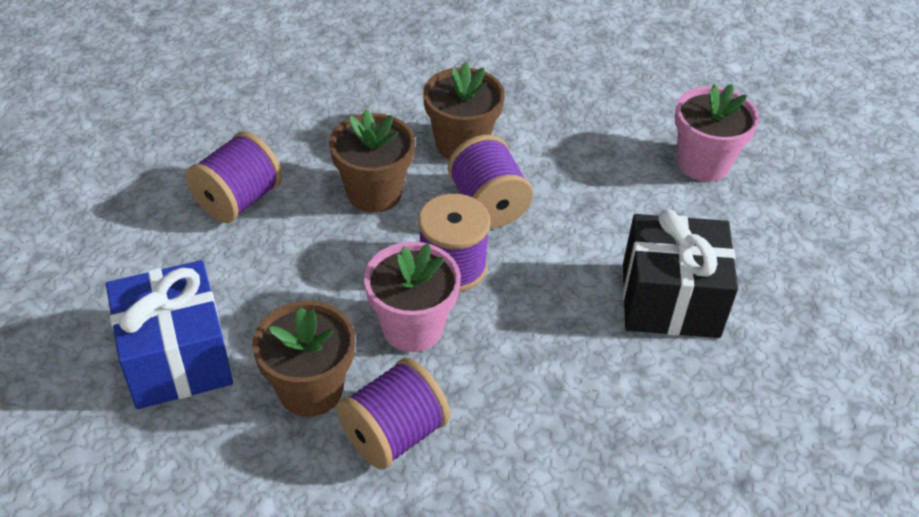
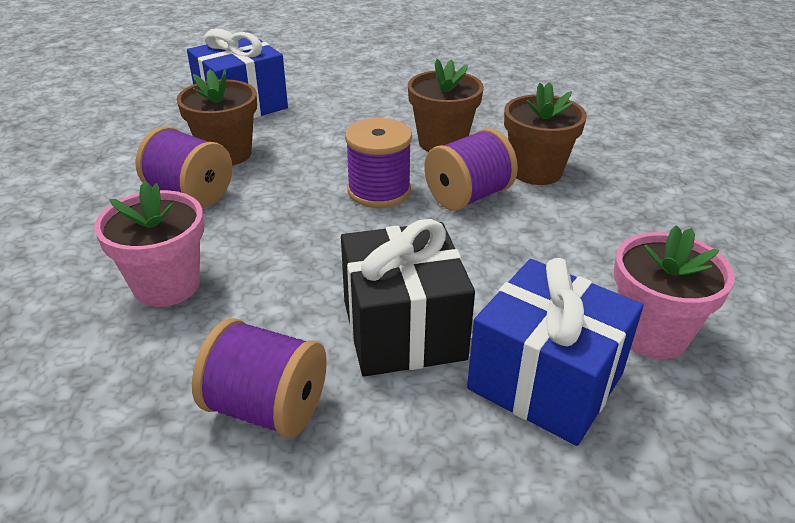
camera: 75 degrees right, 10 degrees down
(238, 200) = (397, 96): purple spool -> purple spool (267, 407)
(412, 327) = (302, 184): pink flower pot -> pink flower pot (167, 285)
(741, 235) = (545, 381): none -> blue gift

